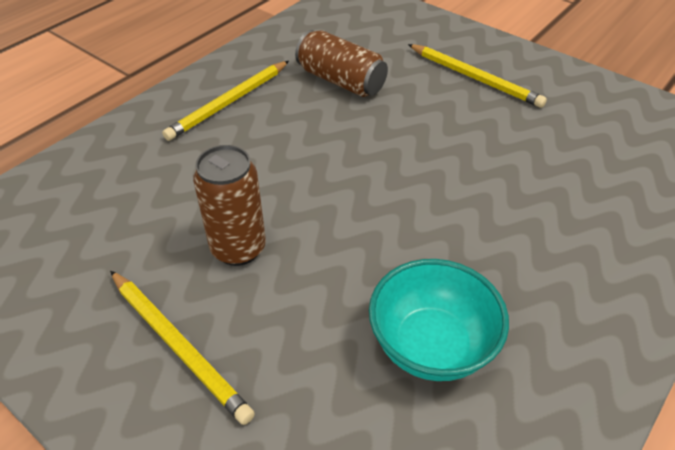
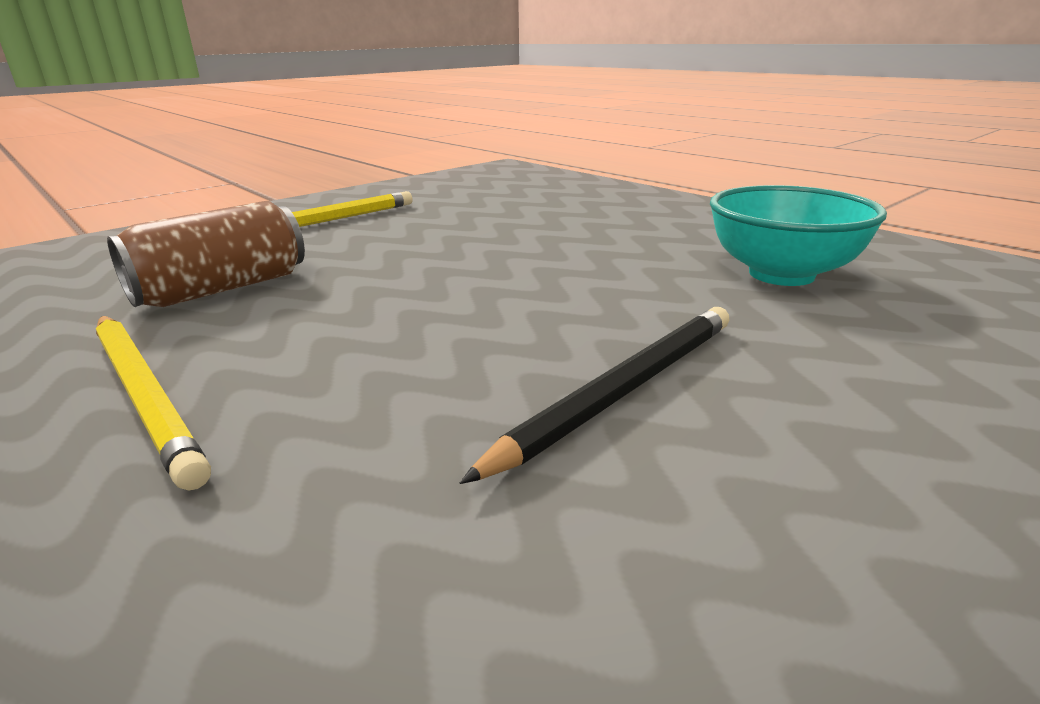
camera: 80 degrees left, 20 degrees down
(179, 346) = (889, 457): yellow pencil -> none
(238, 248) = (622, 390): brown can -> black pencil

